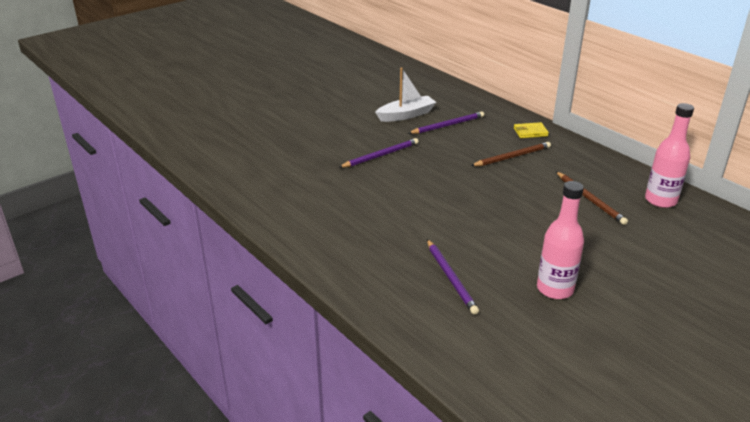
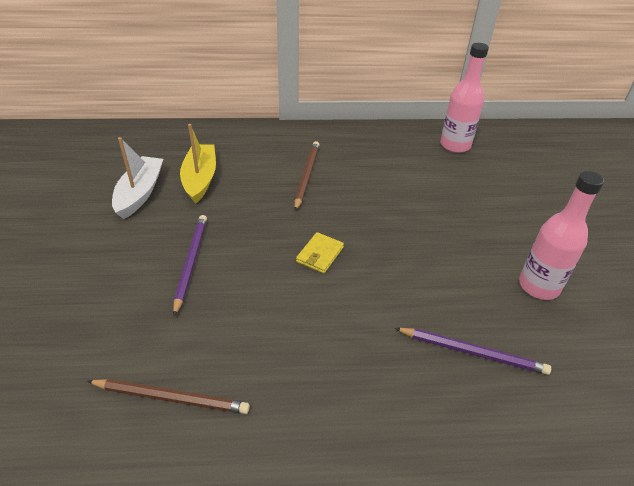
camera: 55 degrees left, 10 degrees up
(447, 125) = (200, 179): purple pencil -> yellow boat
(530, 132) = (280, 140): yellow wallet -> yellow wallet (320, 254)
(590, 199) = (420, 177): brown pencil -> brown pencil (171, 397)

